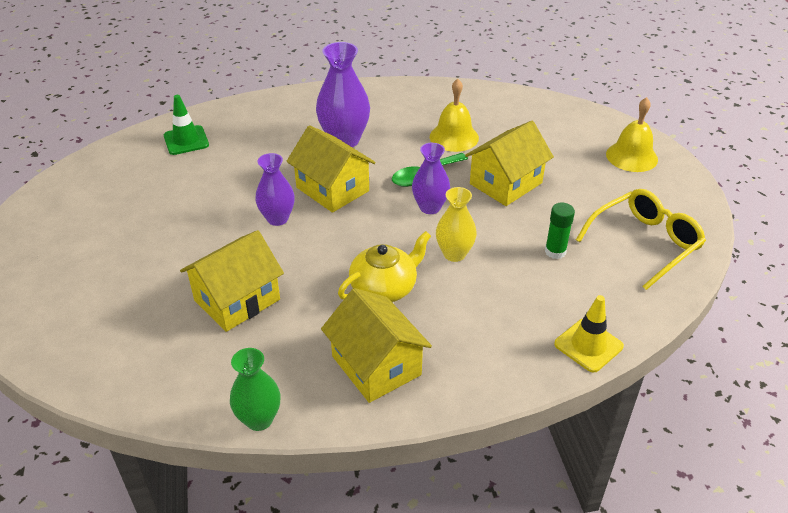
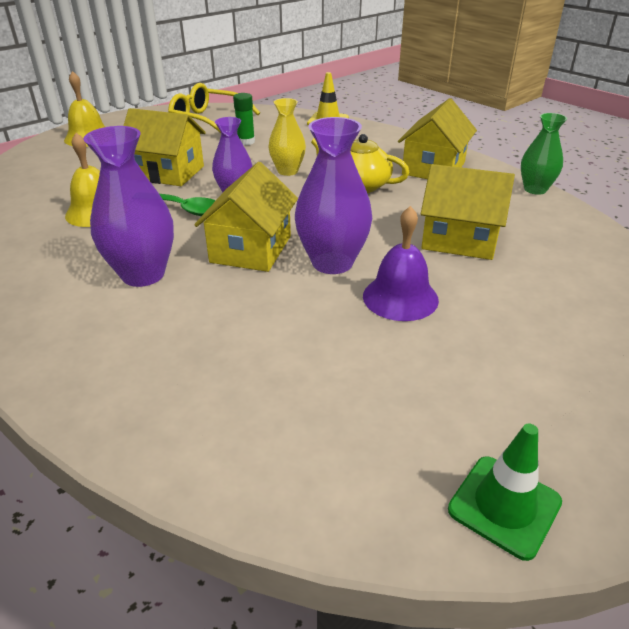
camera: 120 degrees left, 5 degrees down
(186, 140) = (237, 424): green traffic cone -> green traffic cone (504, 506)
(208, 231) = (400, 297): none -> purple bell
(277, 218) = (332, 262): purple vase -> purple vase, size x1.56

